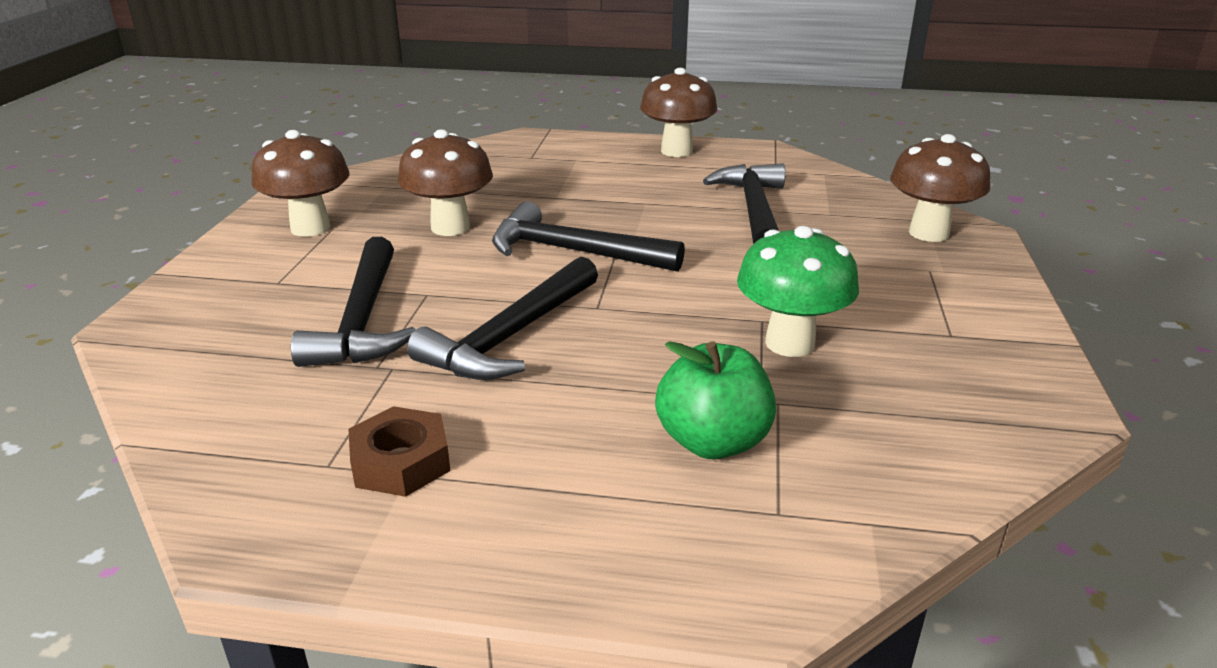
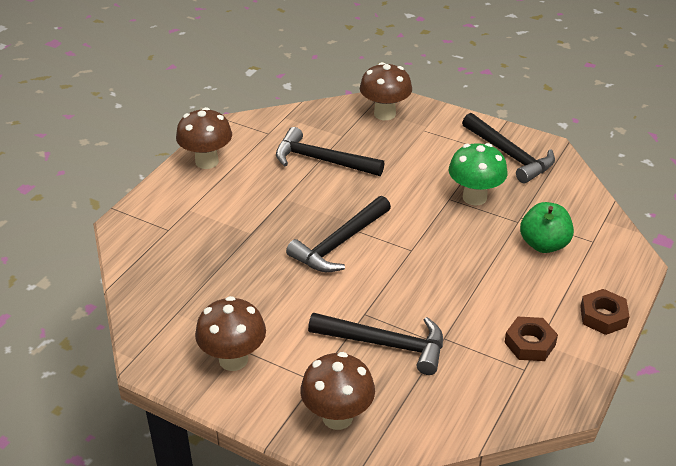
camera: 70 degrees left, 10 degrees up
(450, 227) = (273, 290): brown mushroom -> brown mushroom (337, 417)
(512, 336) = (429, 287): black hammer -> black hammer (509, 155)
(520, 558) = (603, 316): none -> brown nut

